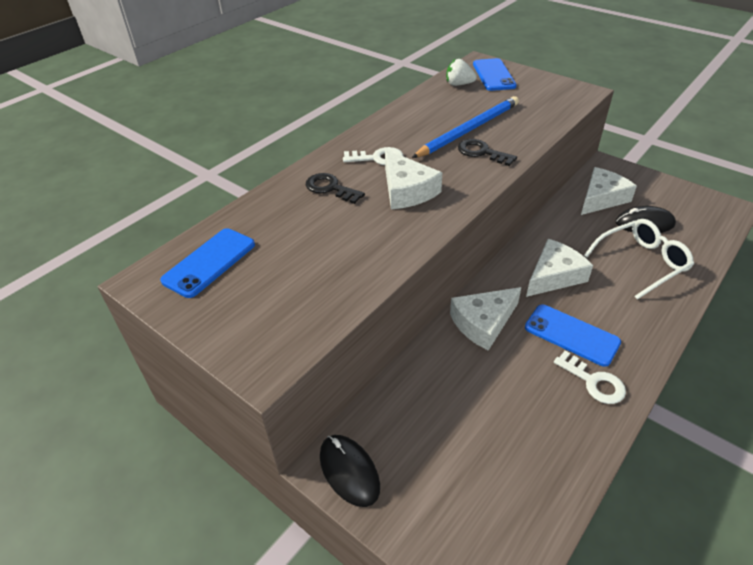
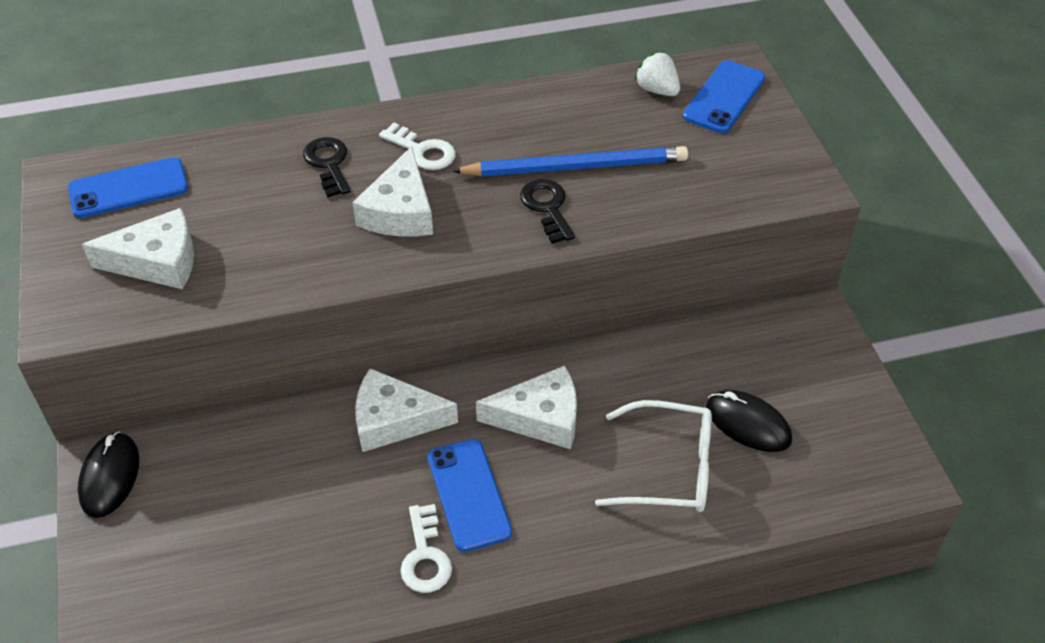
camera: 35 degrees right, 5 degrees up
(601, 198) = (739, 357): white cheese -> white cheese (157, 261)

